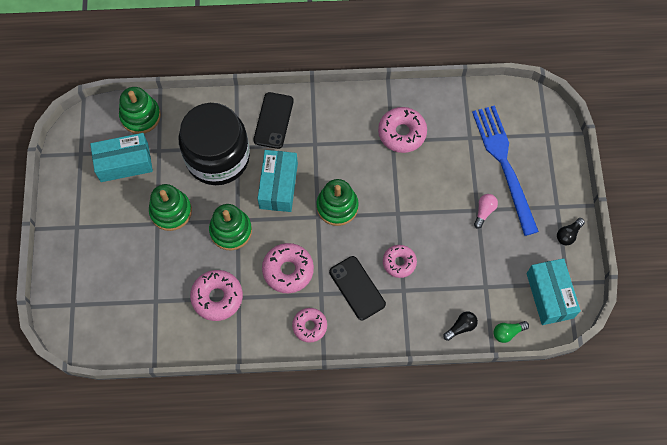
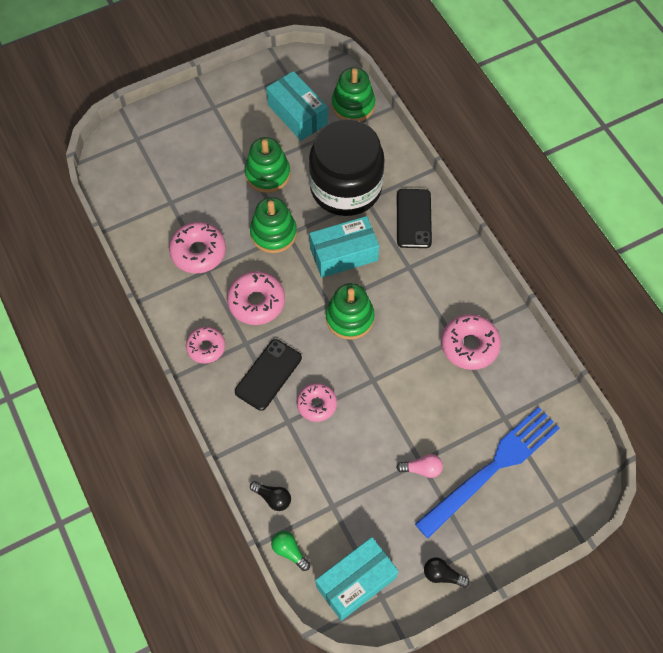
camera: 65 degrees right, 5 degrees down
(273, 120) = (414, 218): black phone -> black phone turned 75 degrees counterclockwise

